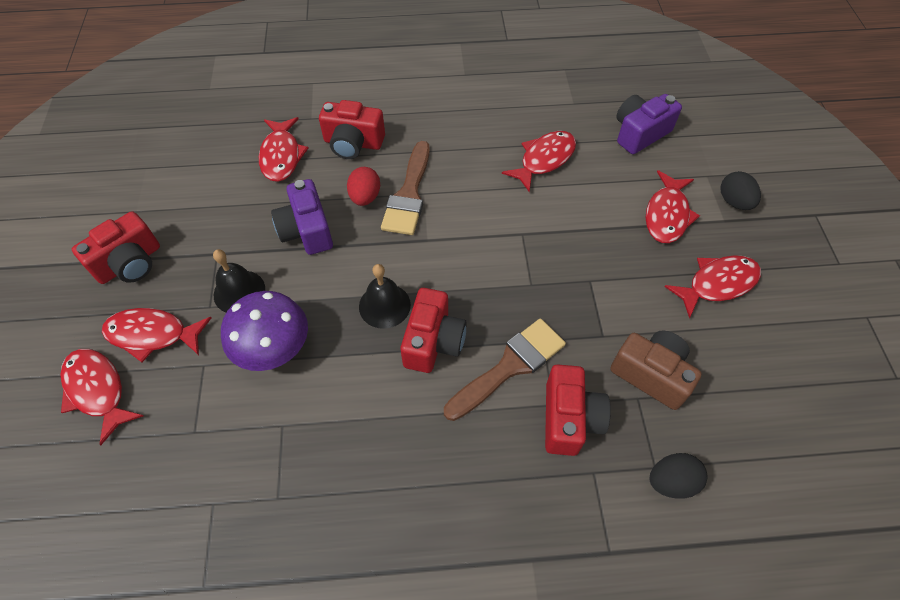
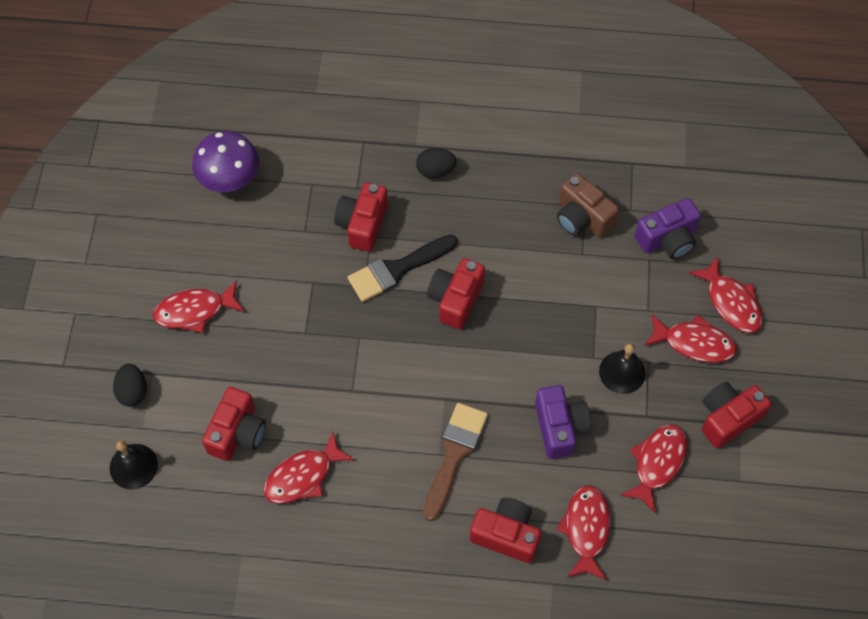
camera: 170 degrees left, 5 degrees up
(273, 347) = (590, 315): purple mushroom -> purple mushroom (229, 177)
(365, 197) = (499, 458): red egg -> none
(384, 305) = (492, 338): black bell -> black bell (133, 466)
(509, 366) = (397, 269): brown brush -> black brush
(618, 183) = (237, 433): none -> red camera
(640, 133) = (186, 495): purple camera -> purple camera (667, 239)
(651, 374) = (286, 245): brown camera -> brown camera (582, 217)
(667, 215) = (205, 387): red fish -> red fish (657, 463)
(671, 481) = (304, 173): black egg -> black egg (435, 171)

